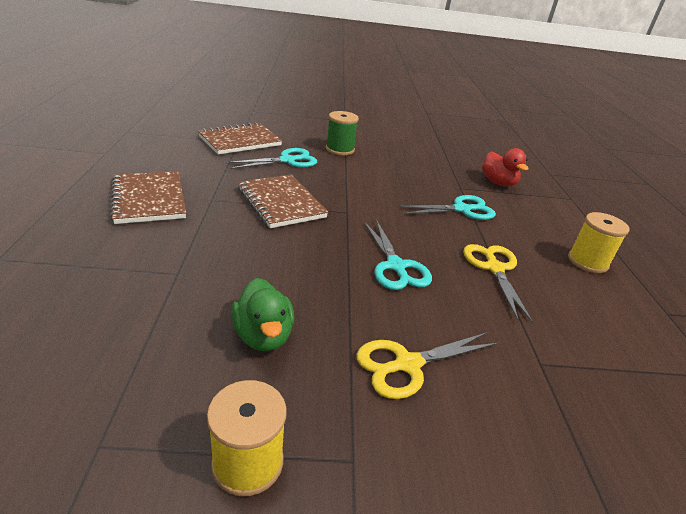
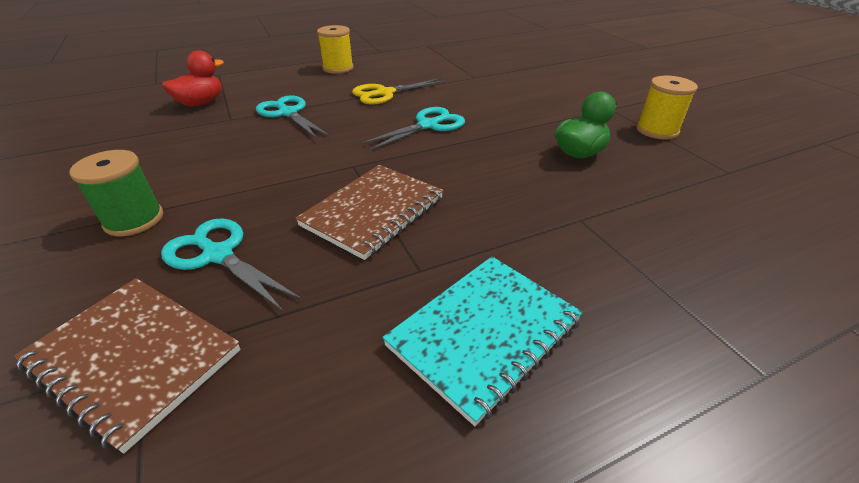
camera: 110 degrees left, 5 degrees up
(149, 199) = (484, 333): brown notebook -> turquoise notebook
(407, 364) = (529, 106): yellow scissors -> none

